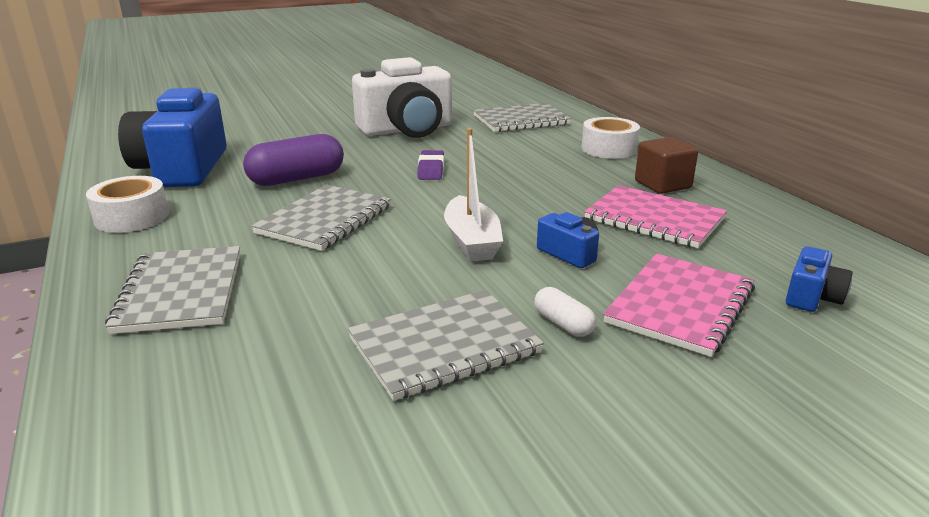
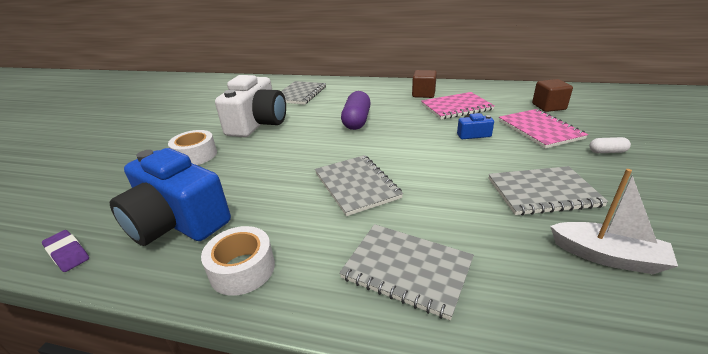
camera: 50 degrees left, 5 degrees up
(297, 179) = (277, 178): purple capsule -> purple capsule (357, 121)
(431, 170) = (329, 135): purple eraser -> purple eraser (67, 254)
(444, 345) = (542, 192): grey notebook -> grey notebook turned 75 degrees clockwise
(472, 241) = (435, 151): white boat -> white boat (607, 256)
(563, 324) = (539, 157): white capsule -> white capsule (607, 152)
(608, 149) = (369, 90): white tape -> white tape (195, 155)
(812, 297) = (548, 107): blue camera -> brown cube

